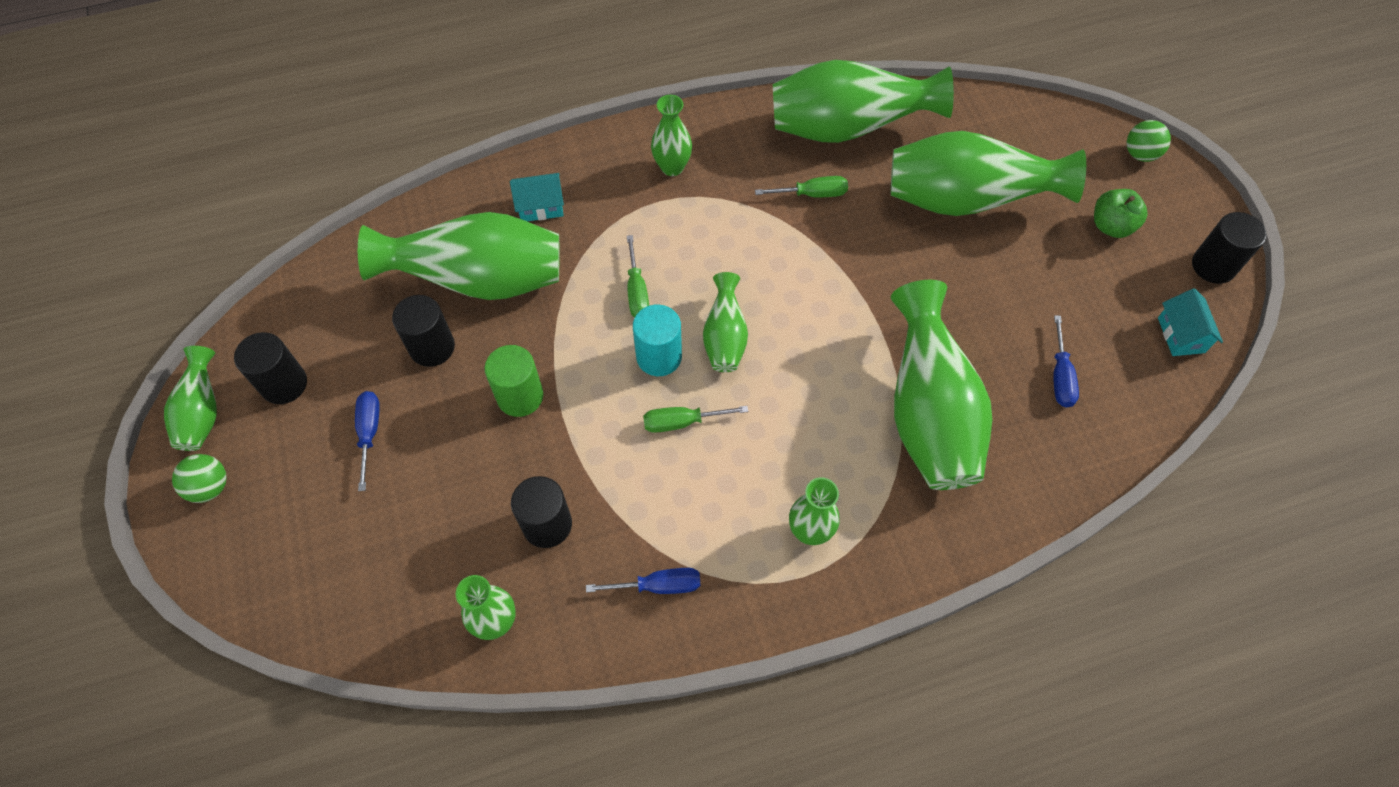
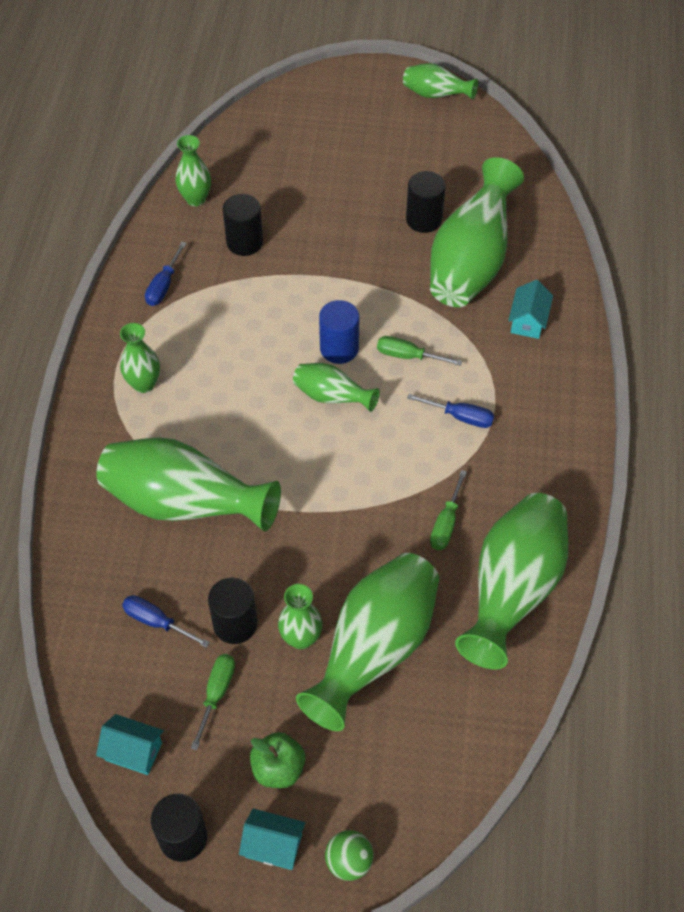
camera: 115 degrees right, 5 degrees down
(210, 487) = (376, 90): green ball -> none
(284, 384) = (436, 137): black cylinder -> black cylinder (235, 624)
(369, 433) = (370, 171): blue screwdriver -> blue screwdriver (460, 417)
(520, 396) = (353, 256): green cylinder -> none
(659, 357) = (339, 348): turquoise cylinder -> blue cylinder
(672, 167) = (529, 428): green vase -> green vase (301, 638)
(682, 422) = (275, 343): green screwdriver -> green screwdriver (216, 694)
(1169, 204) = (273, 846): none -> turquoise house

